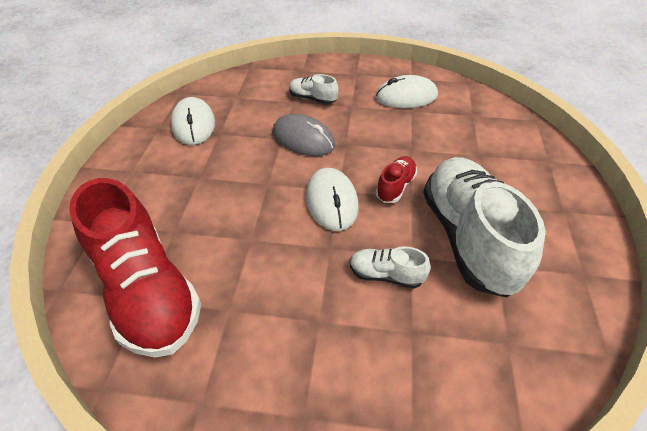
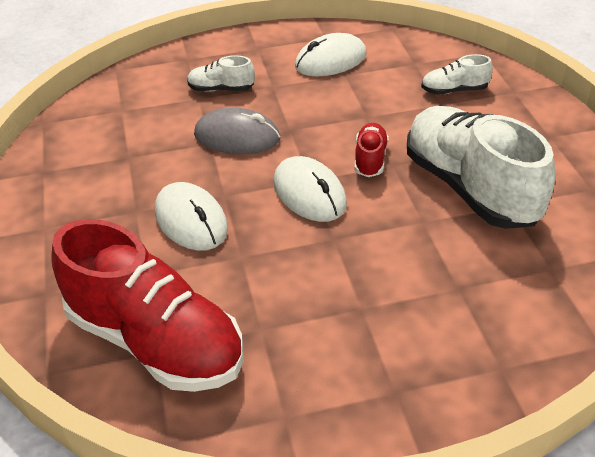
camera: 20 degrees left, 5 degrees down
(193, 124) = (88, 155): white mouse -> white mouse (191, 220)
(386, 275) = (406, 246): white shoe -> white shoe (454, 90)

